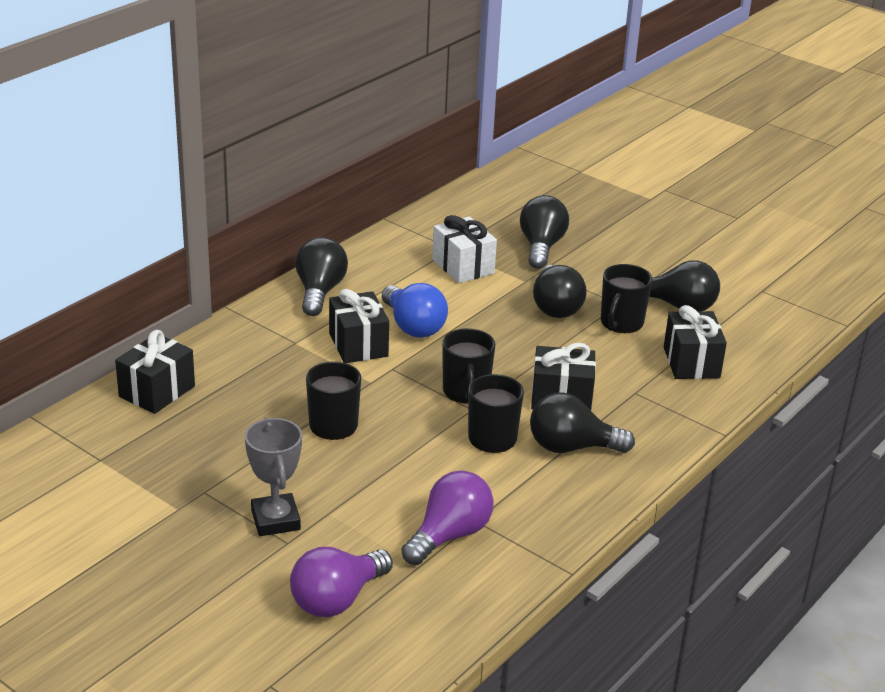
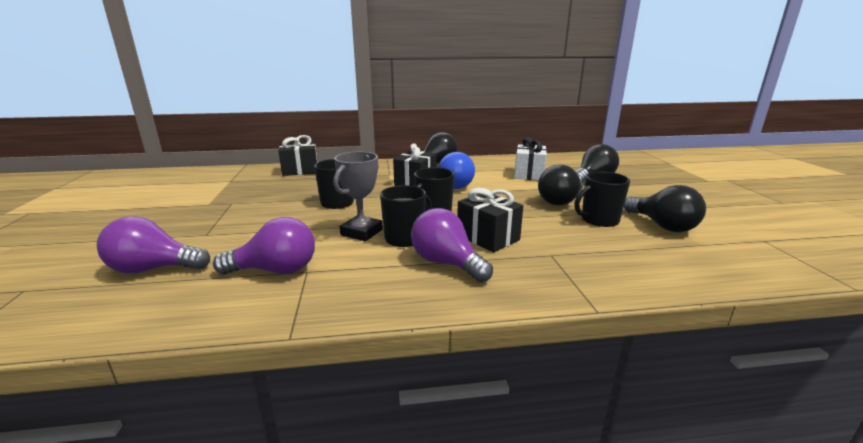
camera: 45 degrees right, 10 degrees down
(275, 520) = (225, 224): grey trophy -> grey trophy (361, 232)
(571, 447) = (446, 263): black light bulb -> purple light bulb
(691, 362) = (630, 256): black gift -> none

